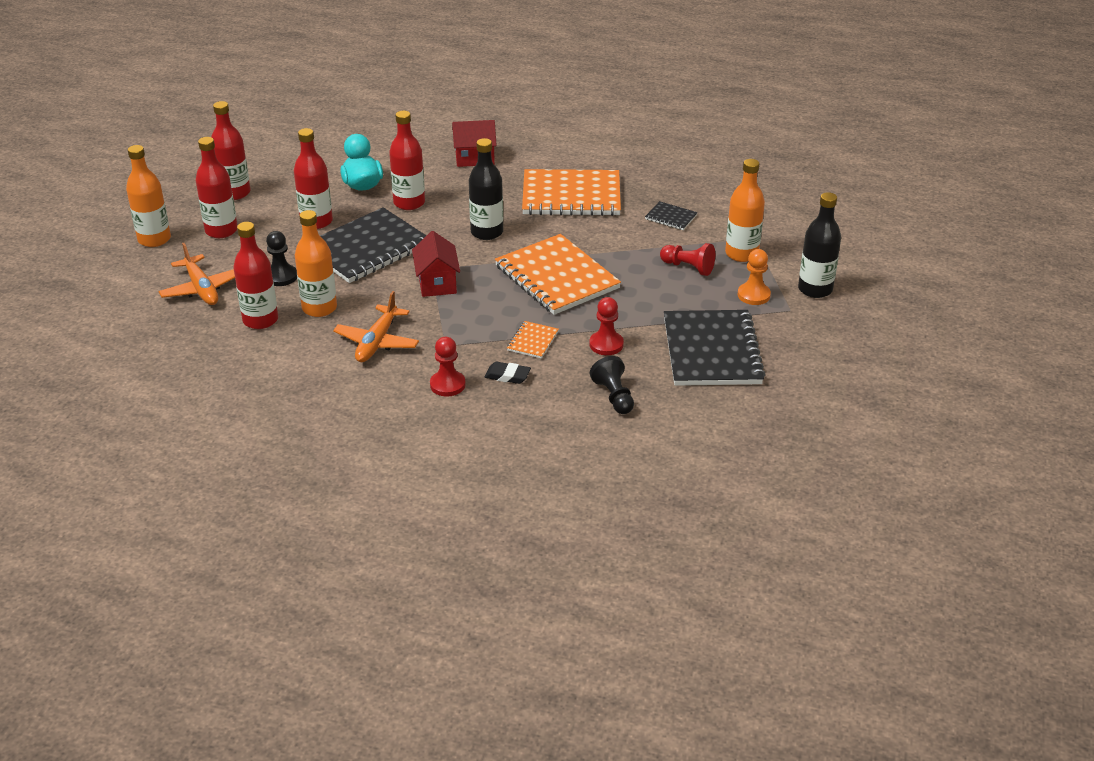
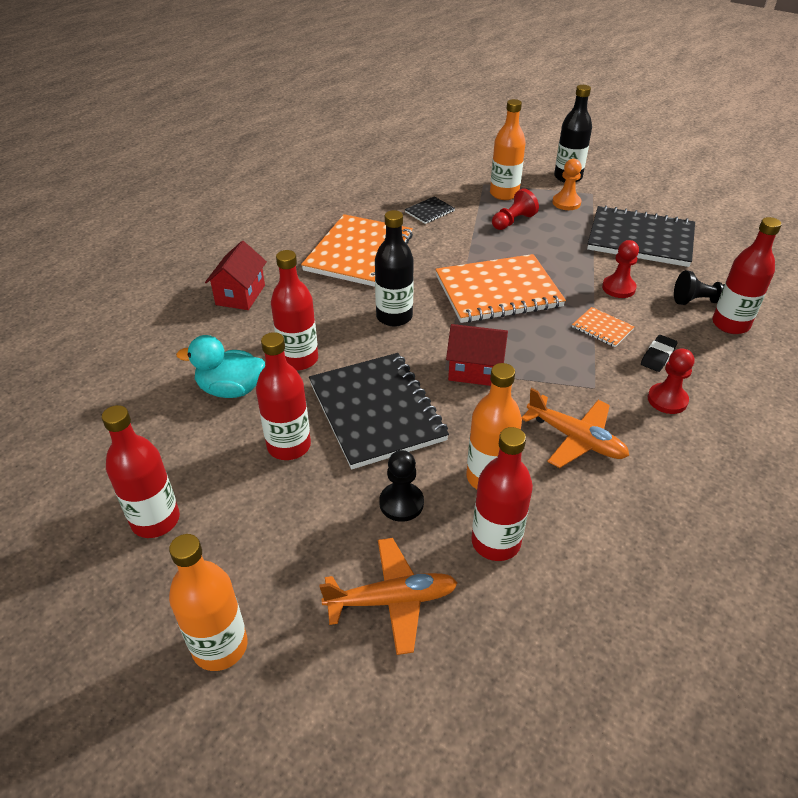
camera: 70 degrees left, 5 degrees up
(221, 230) = (248, 552): red bottle -> red bottle (730, 324)

